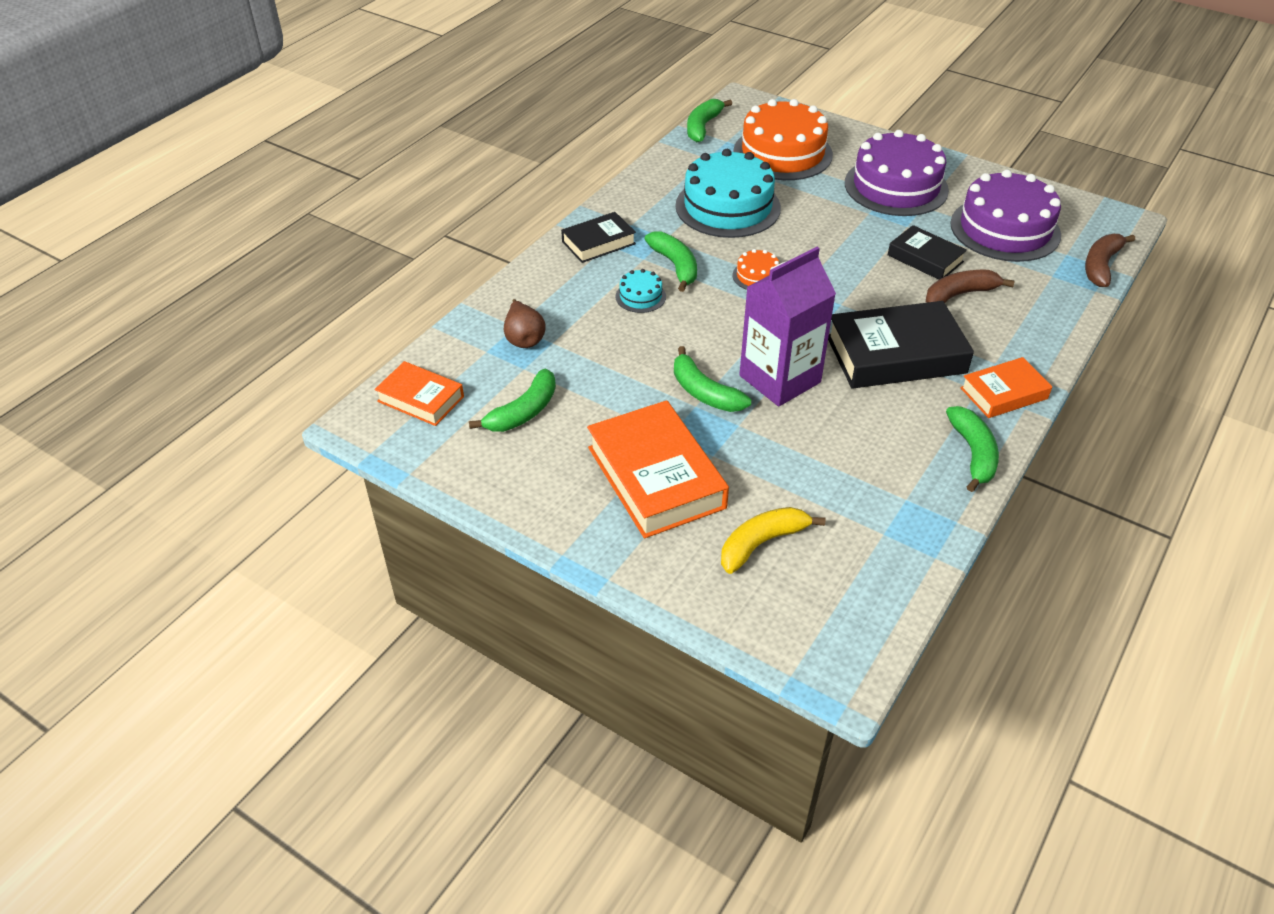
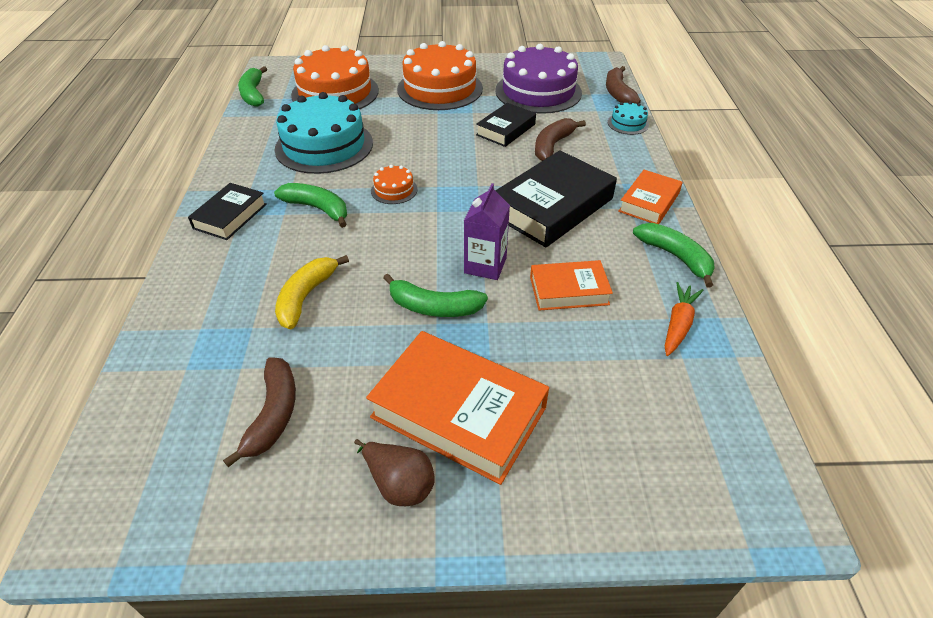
camera: 35 degrees left, 0 degrees up
(421, 399) = (141, 461): orange book -> orange book (569, 290)
(523, 412) = (273, 414): green banana -> brown banana
(524, 338) = (219, 337): brown pear -> brown pear (399, 484)
(640, 296) = (307, 247): turquoise cake -> turquoise cake (628, 123)
(762, 543) = (604, 424): yellow banana -> yellow banana (306, 297)
(780, 379) = (485, 265): purple carton -> purple carton, size x0.61
(896, 186) = (440, 88): purple cake -> orange cake
(909, 508) = (678, 324): none -> orange carrot
(925, 258) = (506, 130): black book -> black book turned 60 degrees counterclockwise

